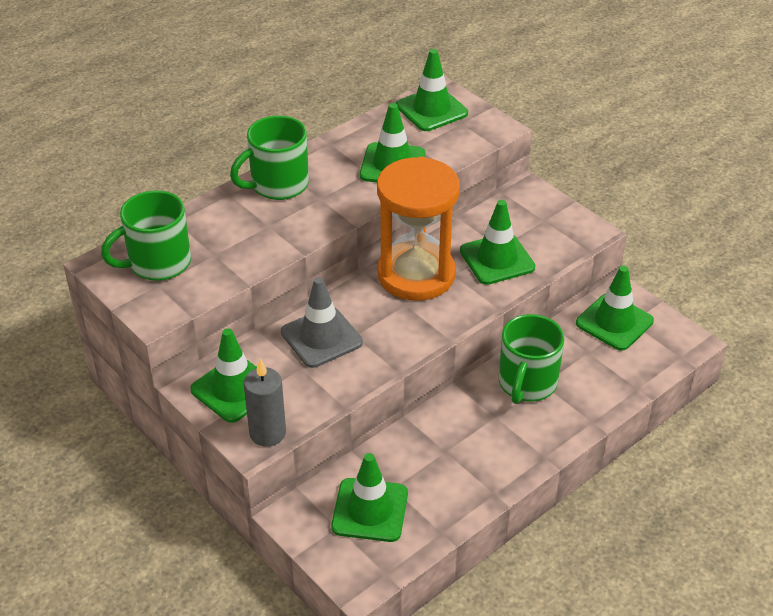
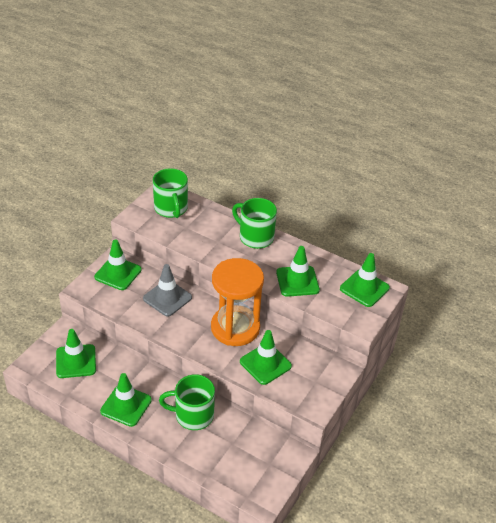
camera: 70 degrees right, 0 degrees up
(158, 263) = (171, 209): green mug -> green mug turned 150 degrees counterclockwise
(267, 433) = (90, 293): grey candle -> none
(614, 322) = (265, 454): green traffic cone -> green traffic cone (126, 405)

